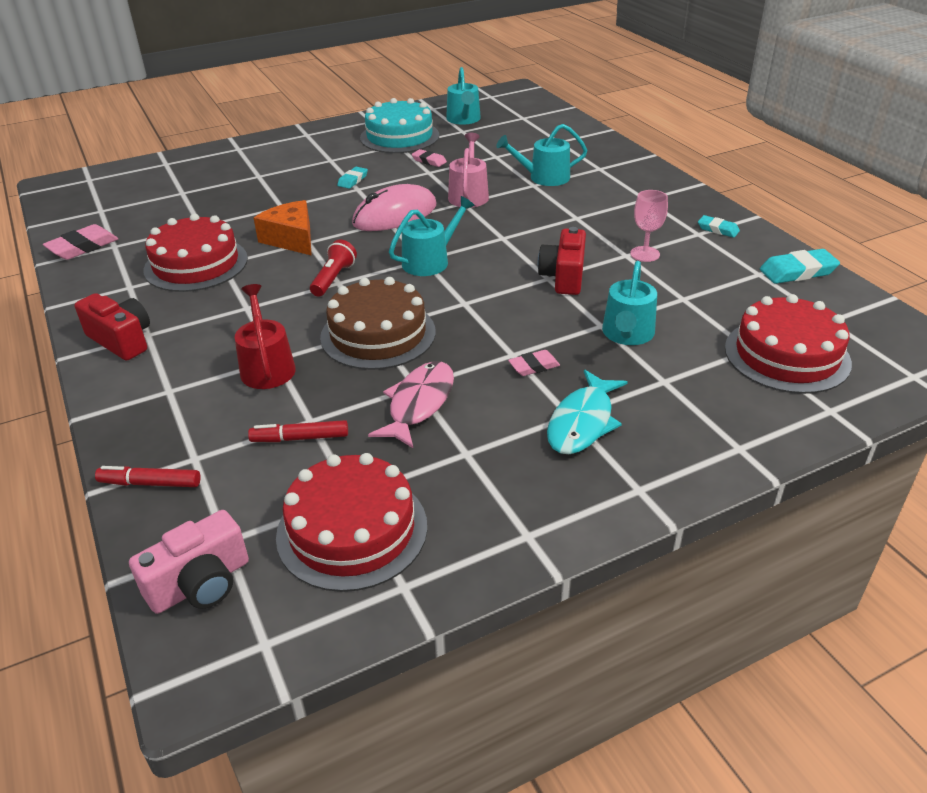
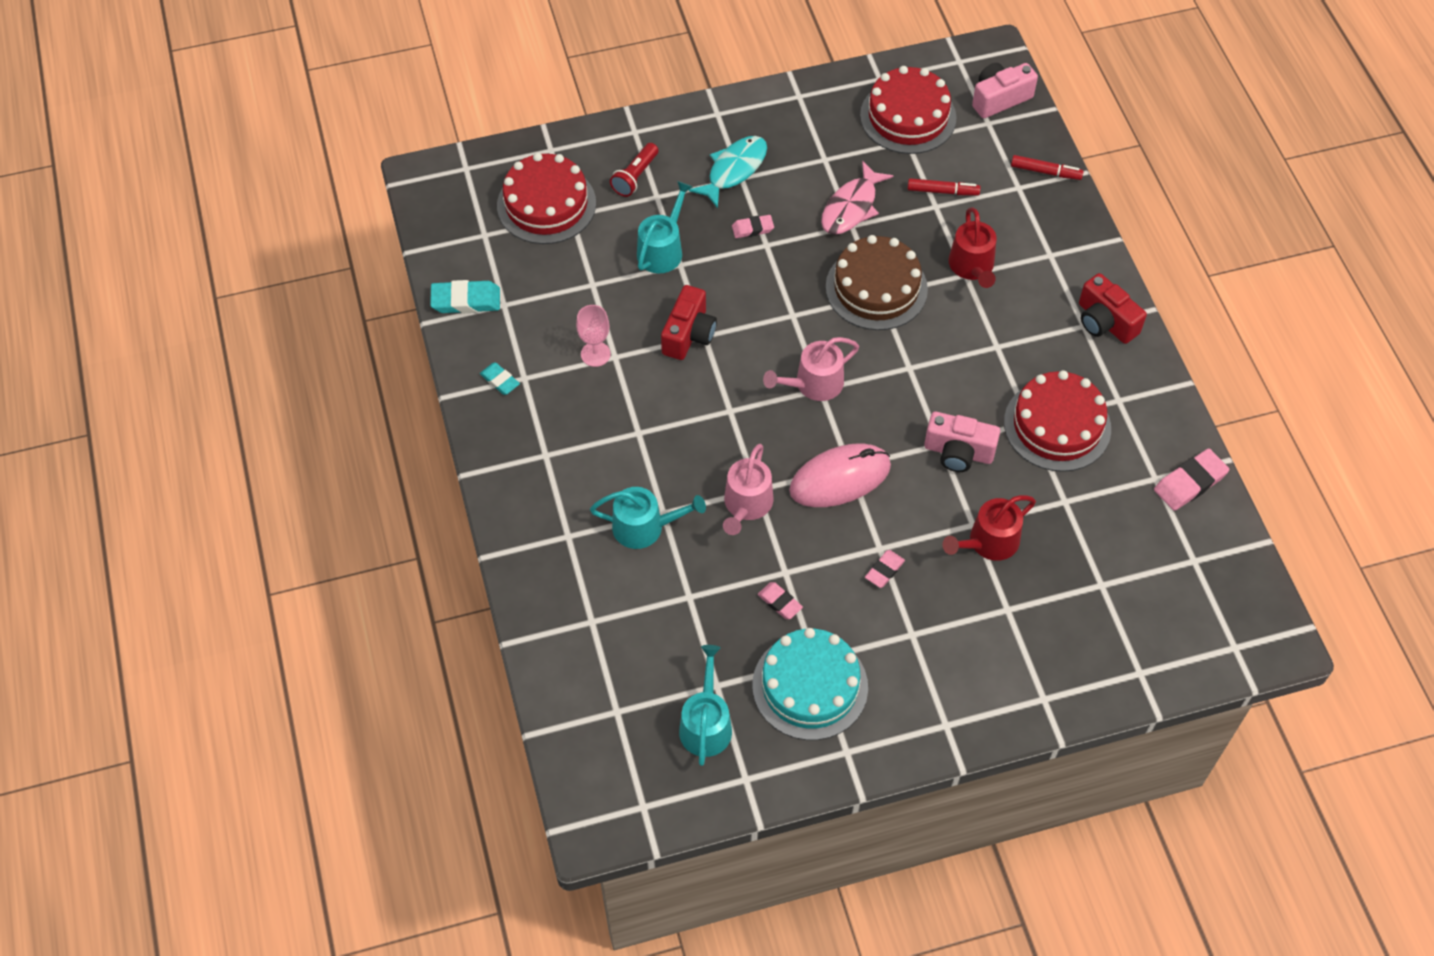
camera: 170 degrees left, 20 degrees up
(269, 200) = (989, 542): none -> red watering can
(291, 239) = (958, 452): orange cheese -> pink camera
(333, 278) = (913, 374): red flashlight -> red flashlight (635, 177)
(353, 180) = (884, 570): turquoise eraser -> pink eraser
(430, 261) = (814, 384): turquoise watering can -> pink watering can

